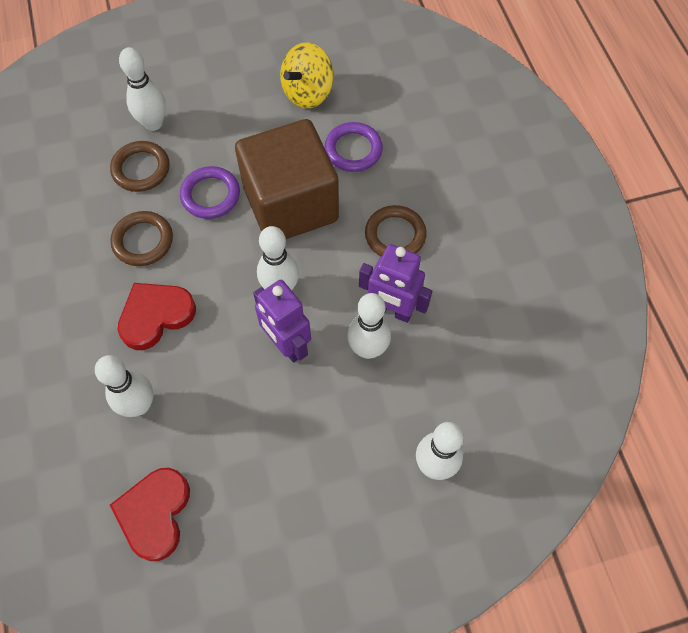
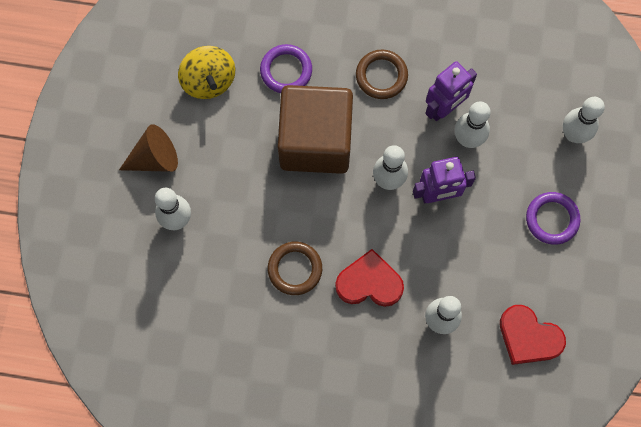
camera: 65 degrees left, 10 degrees up
(141, 169) = (221, 246): brown ring -> none
(155, 316) = (369, 282): red heart -> red heart turned 105 degrees clockwise
(208, 83) = (155, 158): none -> brown cone
(210, 195) = (276, 200): purple ring -> purple ring (552, 219)

